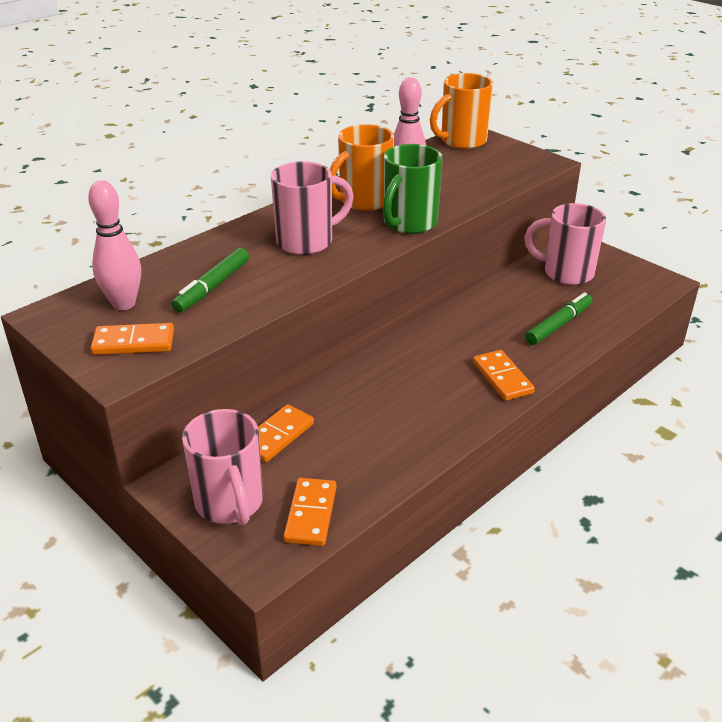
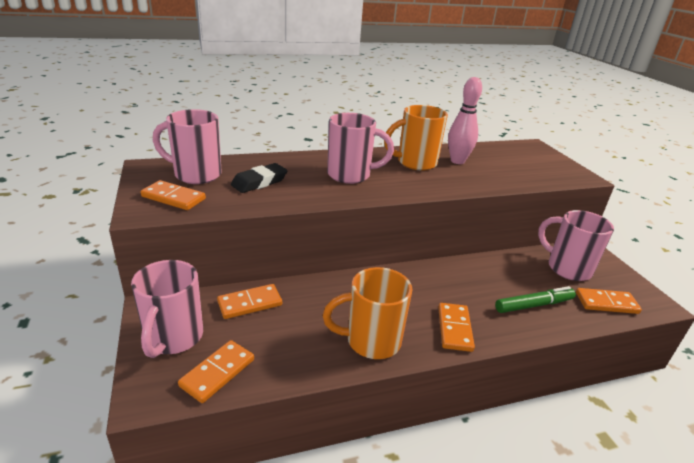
camera: 25 degrees right, 5 degrees down
(124, 304) = (196, 175): pink bowling pin -> pink mug
(212, 287) = (259, 182): green marker -> black eraser
(409, 223) = (435, 185): green mug -> none
(462, 141) = (522, 148): orange mug -> orange mug (371, 341)
(620, 297) = (606, 303): none -> orange domino

